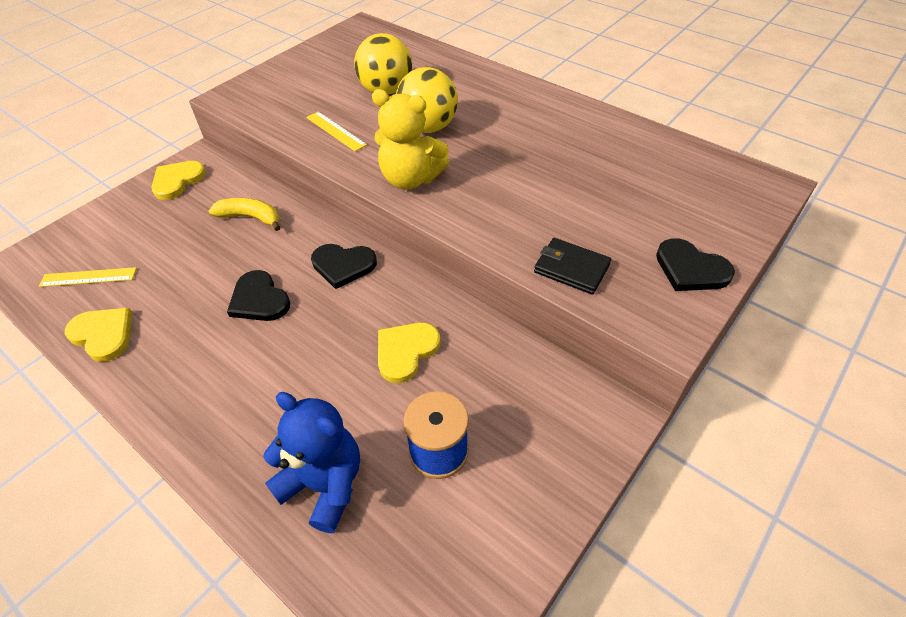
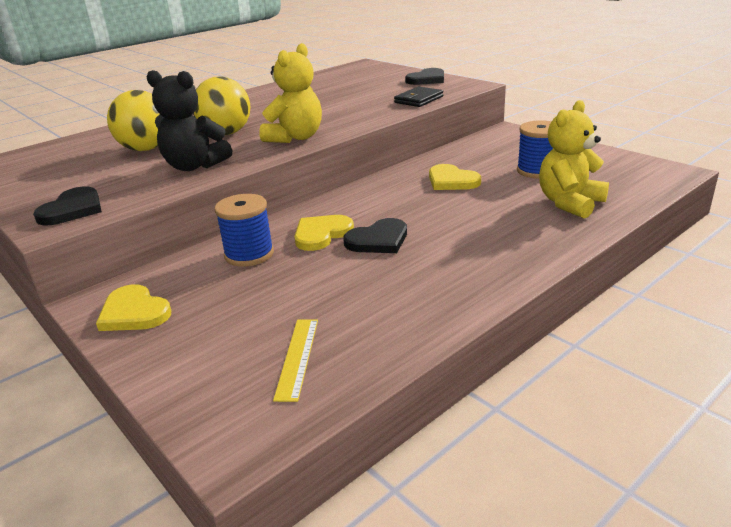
camera: 80 degrees left, 20 degrees down
(103, 334) = (404, 327): yellow heart -> yellow heart (321, 234)
(250, 217) = (249, 254): yellow banana -> blue spool
(324, 484) = (569, 203): blue teddy bear -> yellow teddy bear
(335, 131) = (194, 166): yellow ruler -> black teddy bear
(343, 265) = (348, 205): black heart -> black heart (72, 209)

